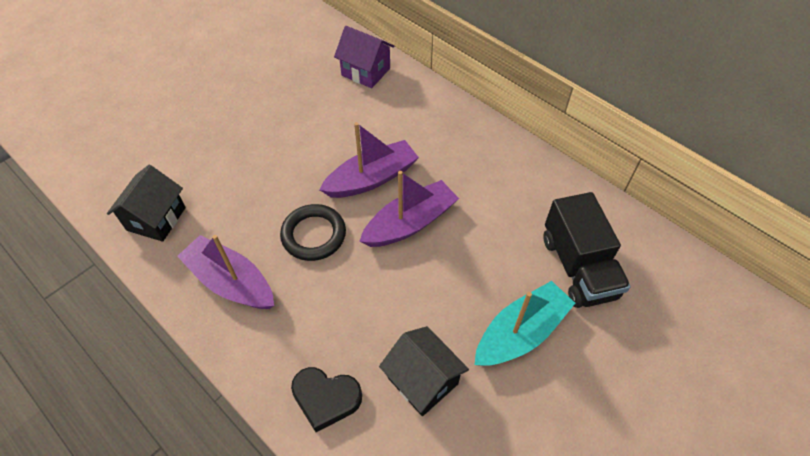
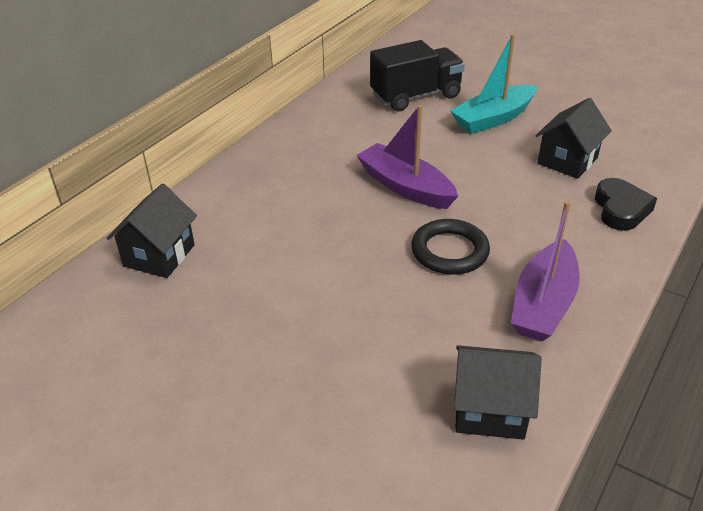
camera: 100 degrees left, 15 degrees down
(365, 72) = (159, 255): purple house -> black house
(372, 178) = (352, 221): purple boat -> none
(521, 332) = (493, 118): turquoise boat -> turquoise boat turned 75 degrees counterclockwise

